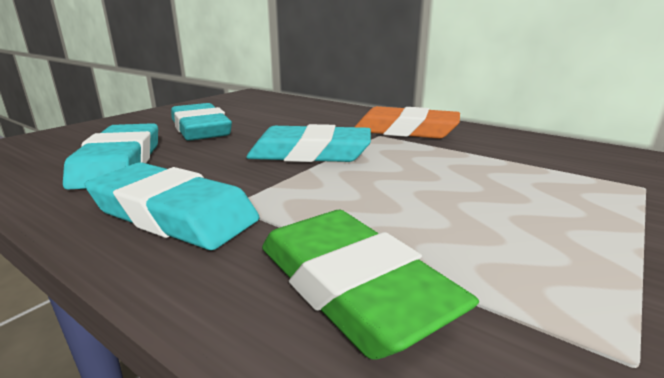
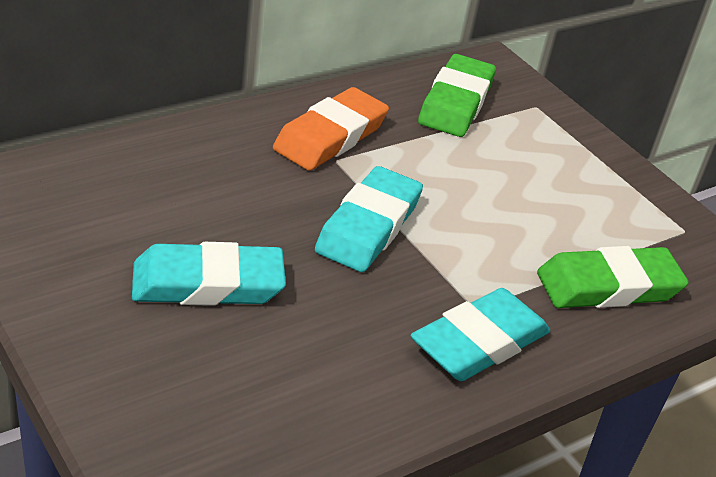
camera: 75 degrees left, 15 degrees up
(119, 163) = (318, 368): turquoise eraser -> none
(548, 155) = (456, 103): none -> green eraser

